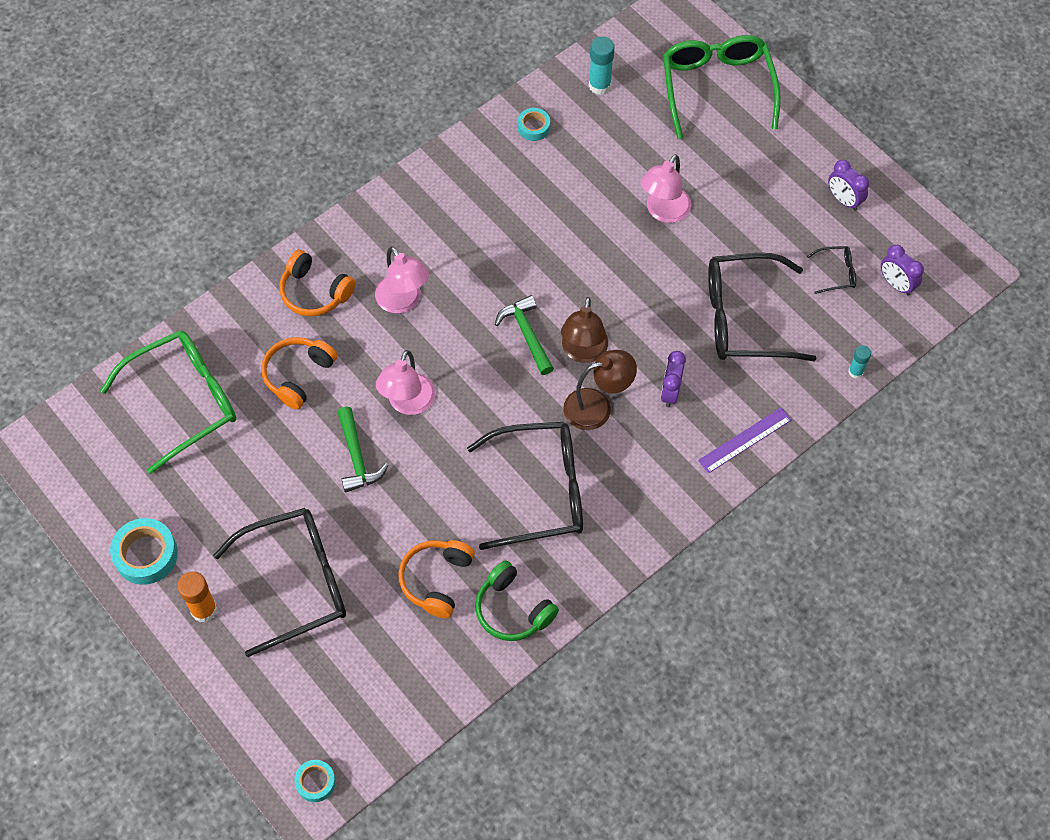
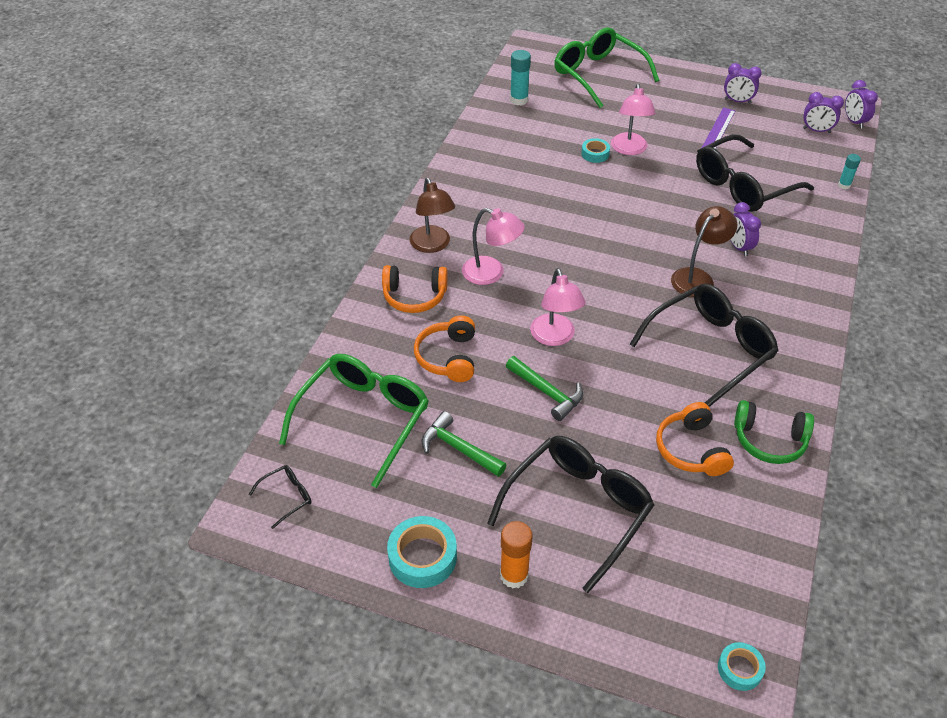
camera: 30 degrees left, 15 degrees down
(526, 334) = (603, 255): green hammer -> green hammer (458, 448)
(533, 127) = (494, 137): turquoise tape -> turquoise tape (595, 154)
(583, 352) = (654, 249): brown lamp -> brown lamp (432, 245)
(745, 440) = (817, 253): purple ruler -> purple ruler (718, 130)
(836, 273) = (774, 139): black glasses -> black glasses (287, 497)
(952, 293) = (854, 122): none -> purple clock

